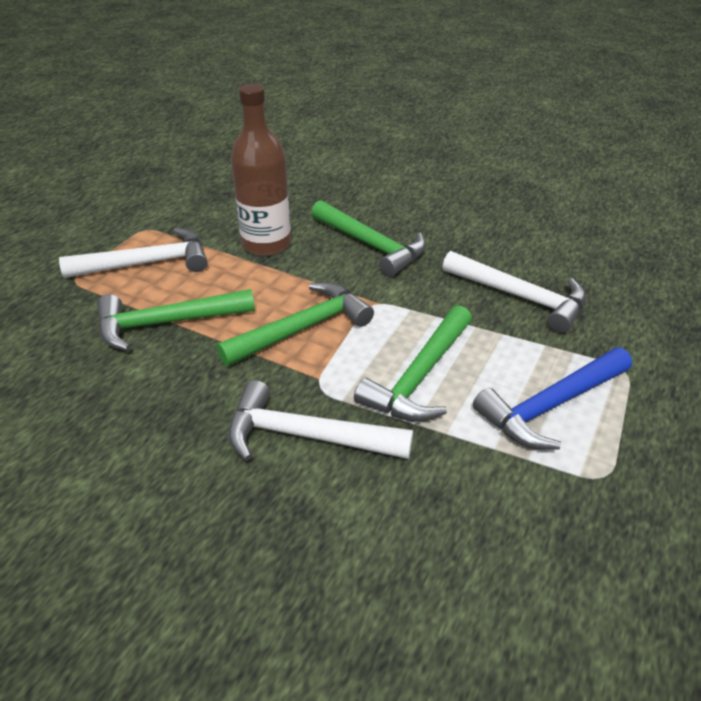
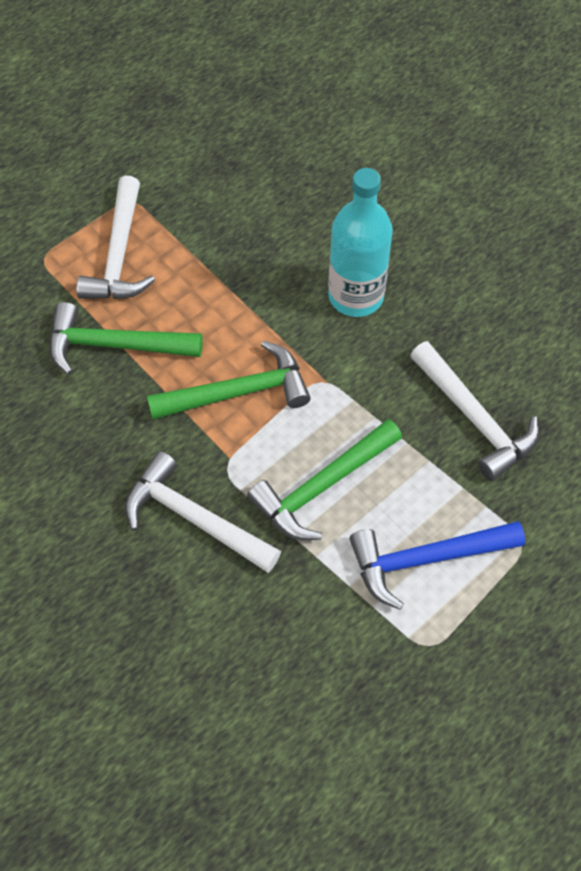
camera: 20 degrees right, 20 degrees up
(148, 263) = (119, 255): white hammer -> white hammer turned 90 degrees clockwise
(266, 244) = (246, 260): brown bottle -> none
(371, 245) = (356, 296): green hammer -> turquoise bottle

